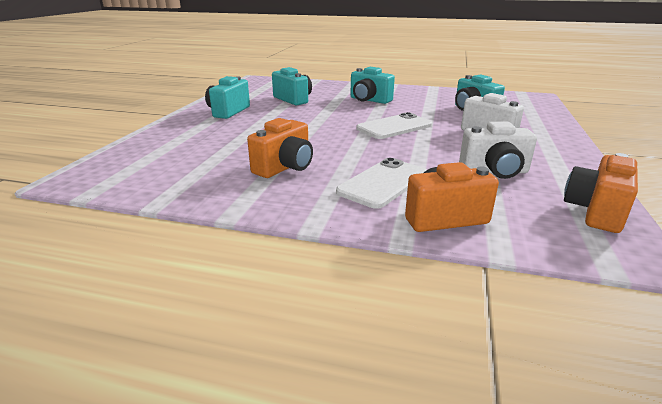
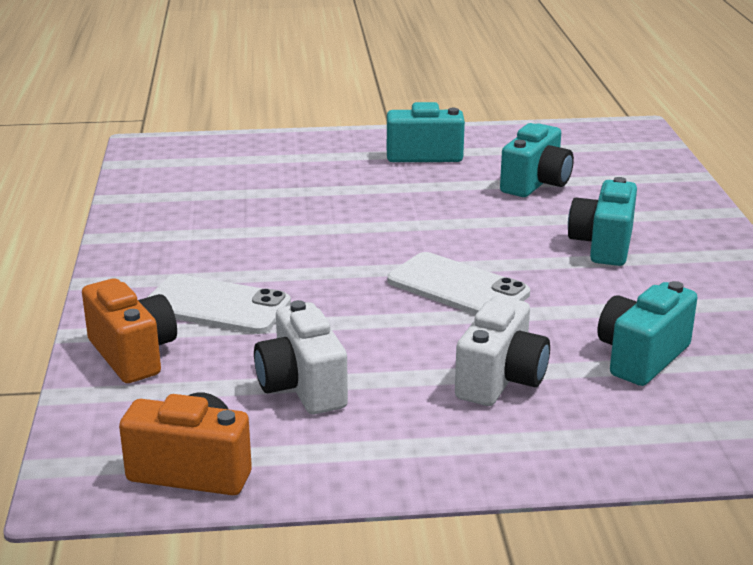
camera: 70 degrees right, 0 degrees up
(285, 167) = (233, 237): orange camera -> none

